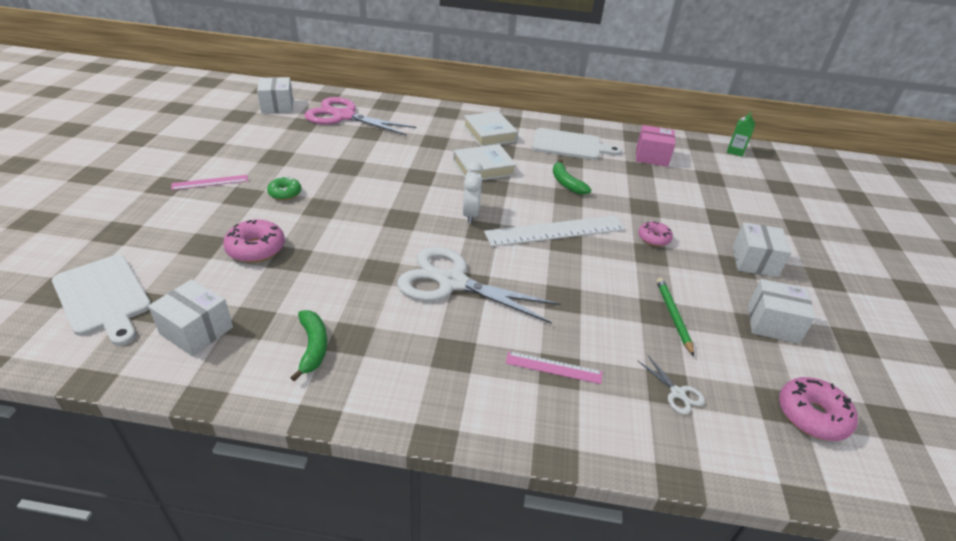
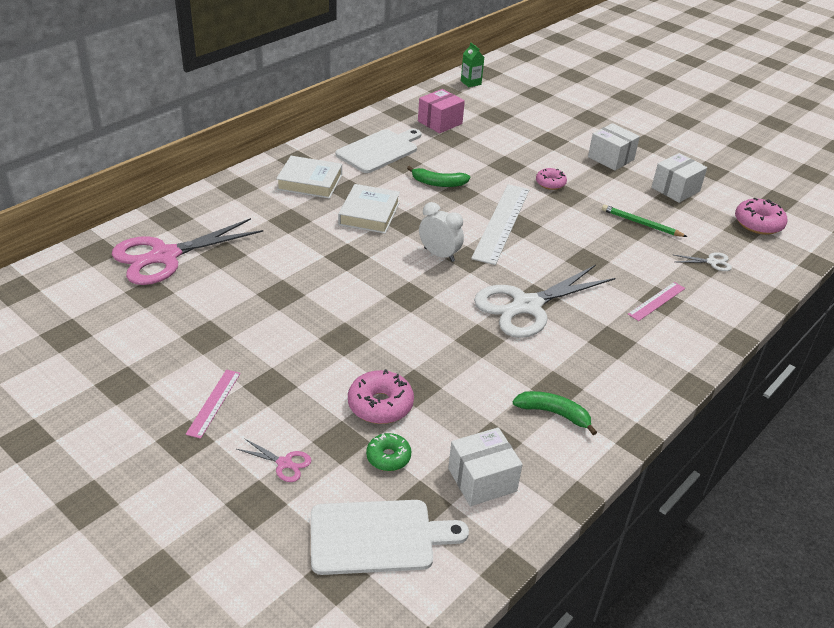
camera: 55 degrees left, 0 degrees up
(164, 229) = (284, 463): none -> pink scissors
(277, 106) = (77, 296): white box -> none
(285, 193) = (293, 354): green donut -> green donut (388, 457)

